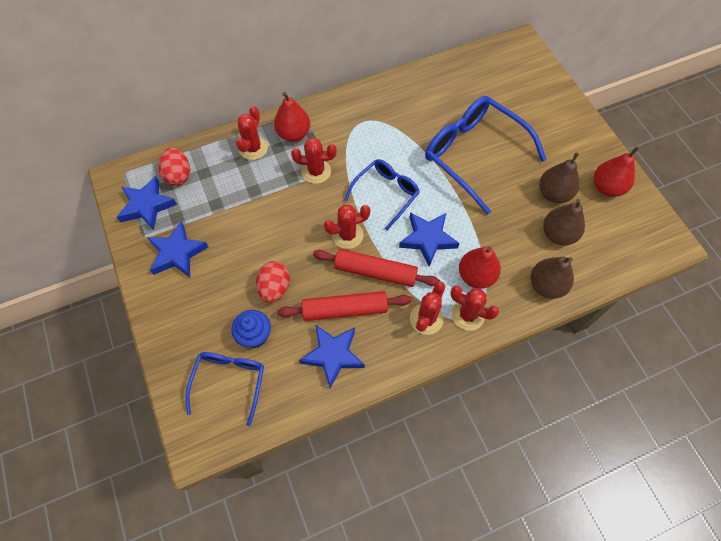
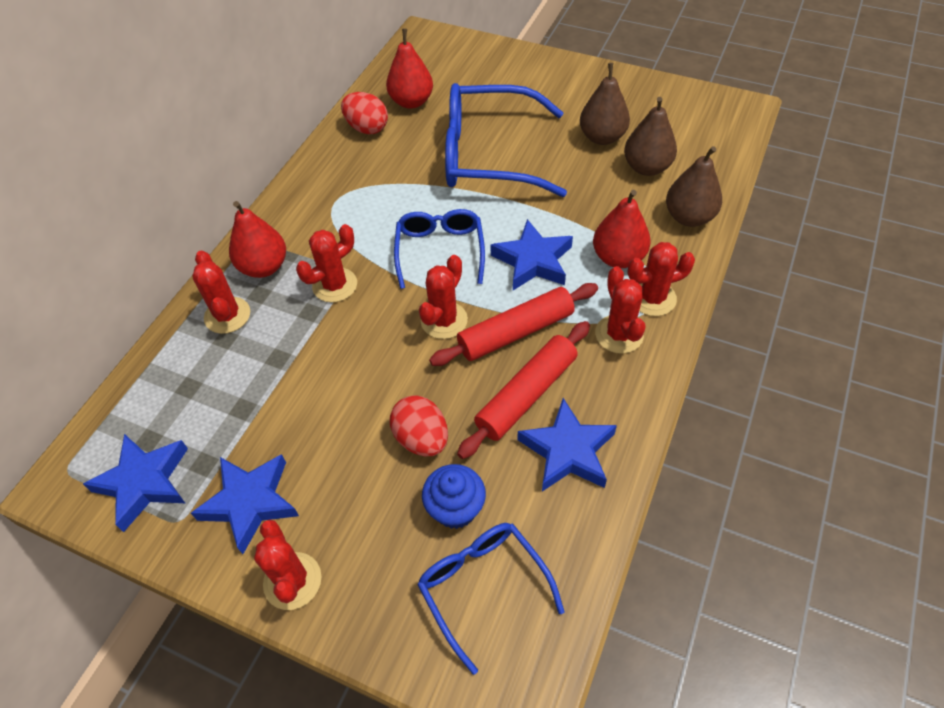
camera: 40 degrees left, 10 degrees down
(160, 305) = (292, 581): none -> red cactus
(178, 175) = (154, 415): red egg -> red egg (367, 128)
(607, 187) = (640, 101): red pear -> red pear (411, 102)

